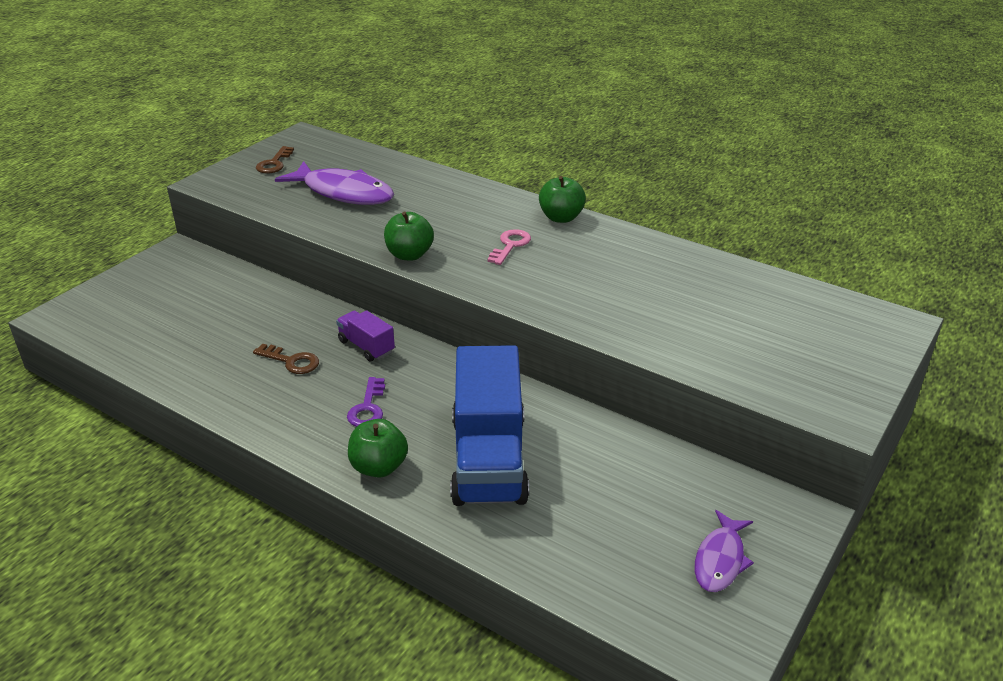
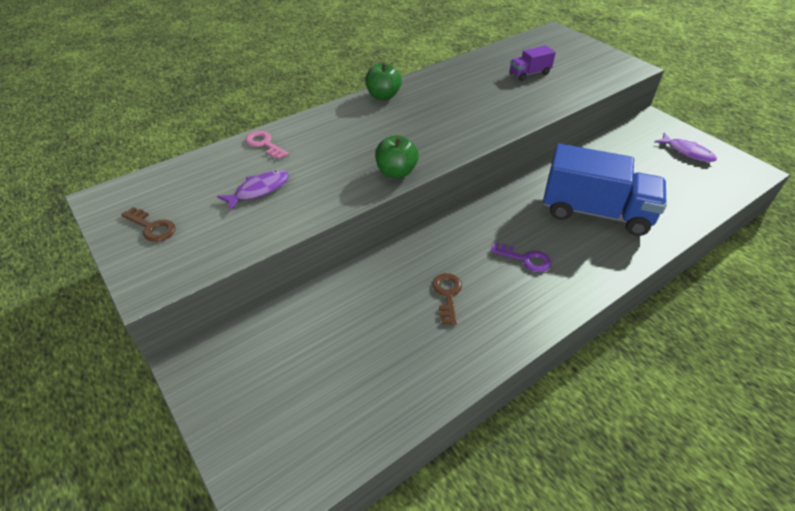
camera: 70 degrees left, 10 degrees up
(291, 361) = (447, 294): brown key -> brown key turned 45 degrees counterclockwise
(343, 193) = (259, 190): purple fish -> purple fish, size x0.58
(366, 346) = (444, 246): purple truck -> purple truck (529, 74)
(379, 467) = (596, 265): green apple -> none
(510, 245) = (409, 124): pink key -> pink key (264, 144)

